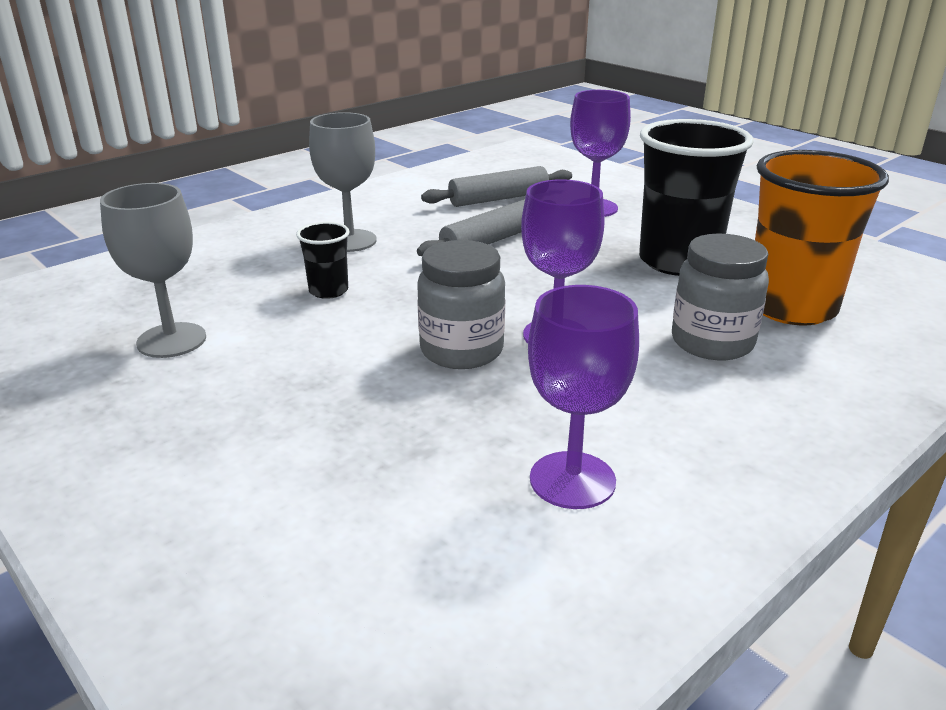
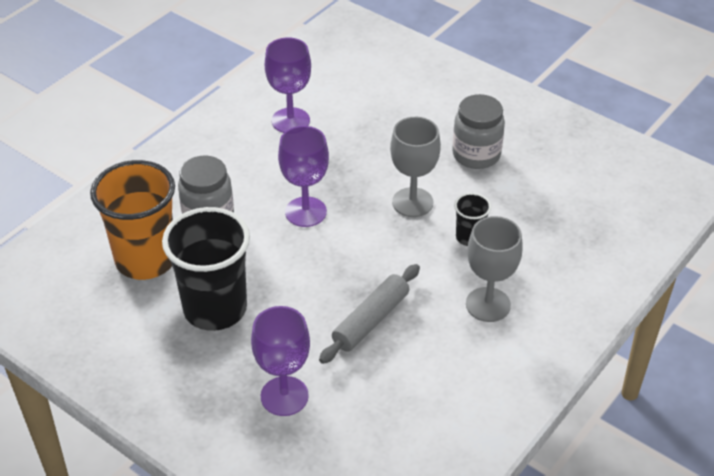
camera: 170 degrees right, 15 degrees up
(171, 340) = (536, 179): grey goblet -> grey goblet (412, 202)
(461, 351) = (361, 192): grey jar -> grey jar (476, 155)
(498, 199) = (380, 403): grey rolling pin -> none

